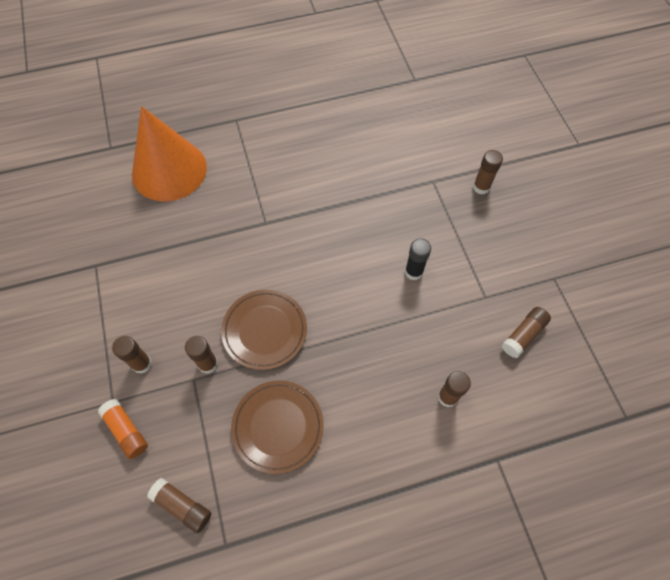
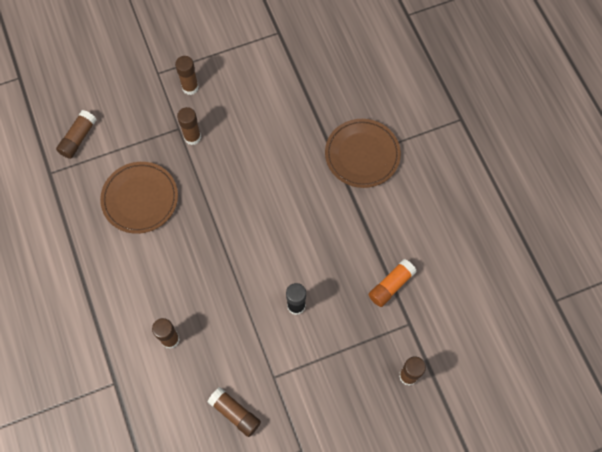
camera: 85 degrees right, 5 degrees up
(126, 431) = (135, 88): orange glue stick -> orange glue stick (391, 285)
(169, 170) = (388, 70): orange cone -> none
(265, 330) = (225, 178): brown plate -> brown plate (362, 155)

